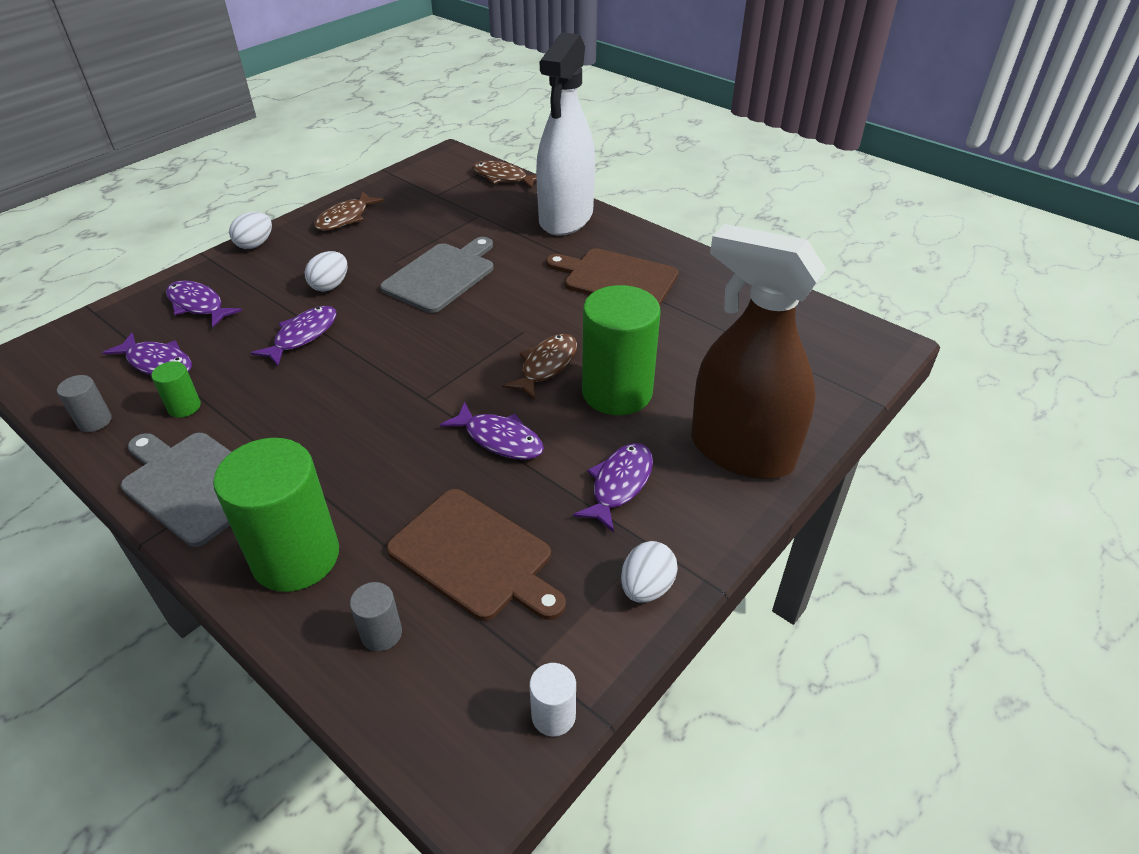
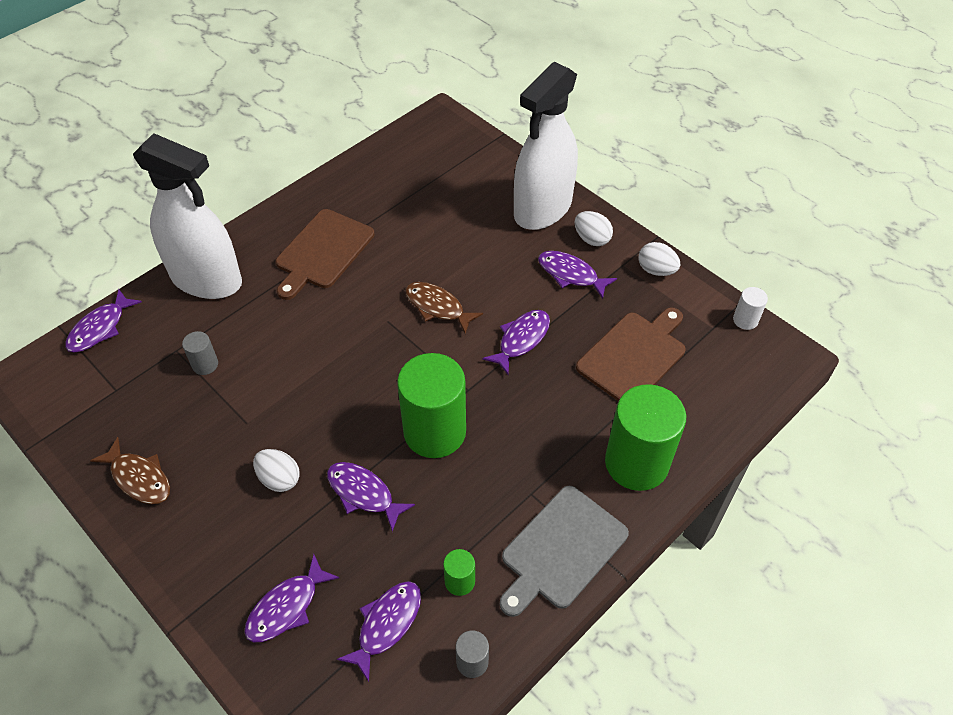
camera: 85 degrees left, 10 degrees up
(255, 244) = (170, 569): white egg -> white egg (591, 239)
(381, 633) = (698, 405): grey cylinder -> grey cylinder (205, 364)
(441, 275) = (285, 381): grey cutting board -> none
(503, 177) = (100, 328): brown fish -> purple fish
(617, 392) = (475, 266): green cylinder -> green cylinder (434, 432)
(741, 451) = (542, 209): brown spray bottle -> white spray bottle

